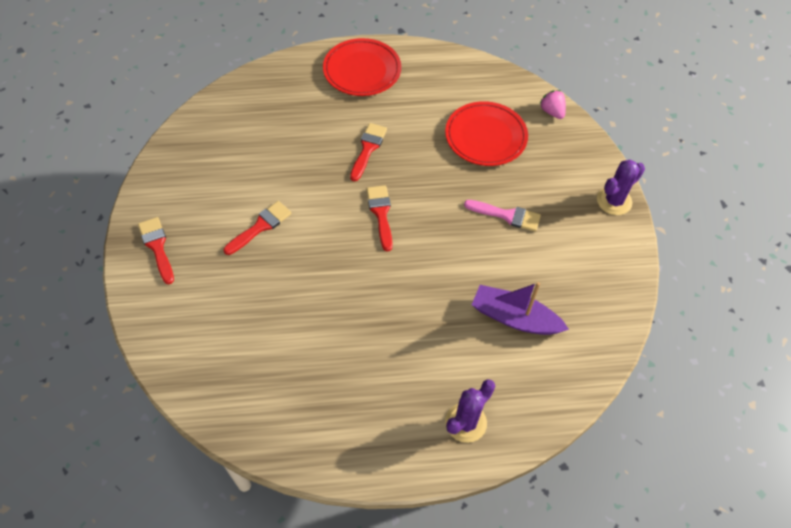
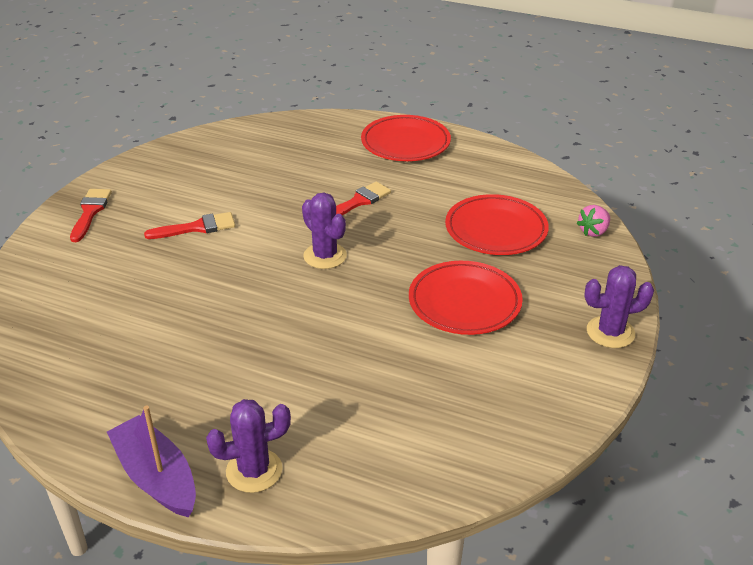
camera: 30 degrees right, 20 degrees down
(381, 213) = (325, 256): red brush -> purple cactus
(507, 215) = (464, 302): pink brush -> red plate
(514, 318) = (395, 396): purple boat -> purple boat (156, 477)
(552, 112) = (593, 231): pink strawberry -> pink strawberry turned 135 degrees counterclockwise

